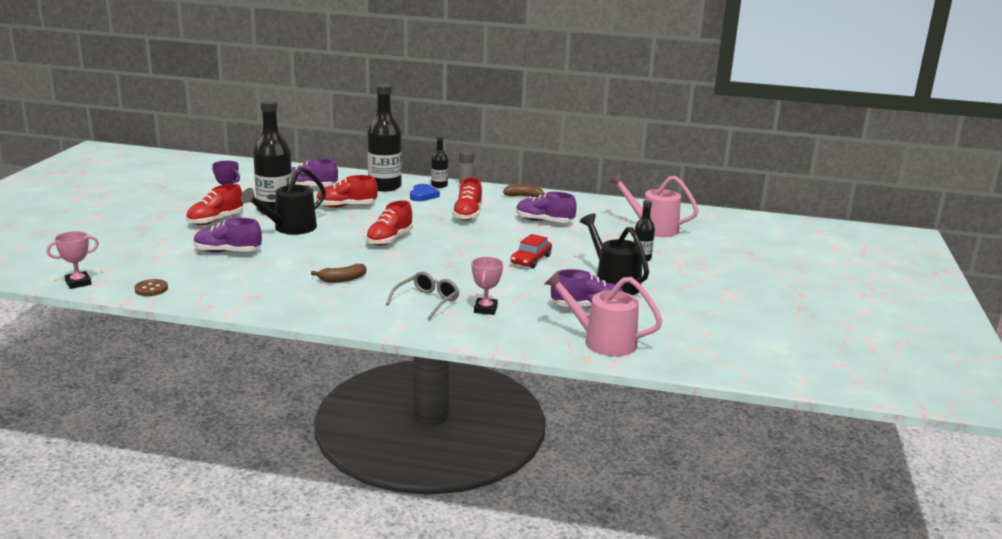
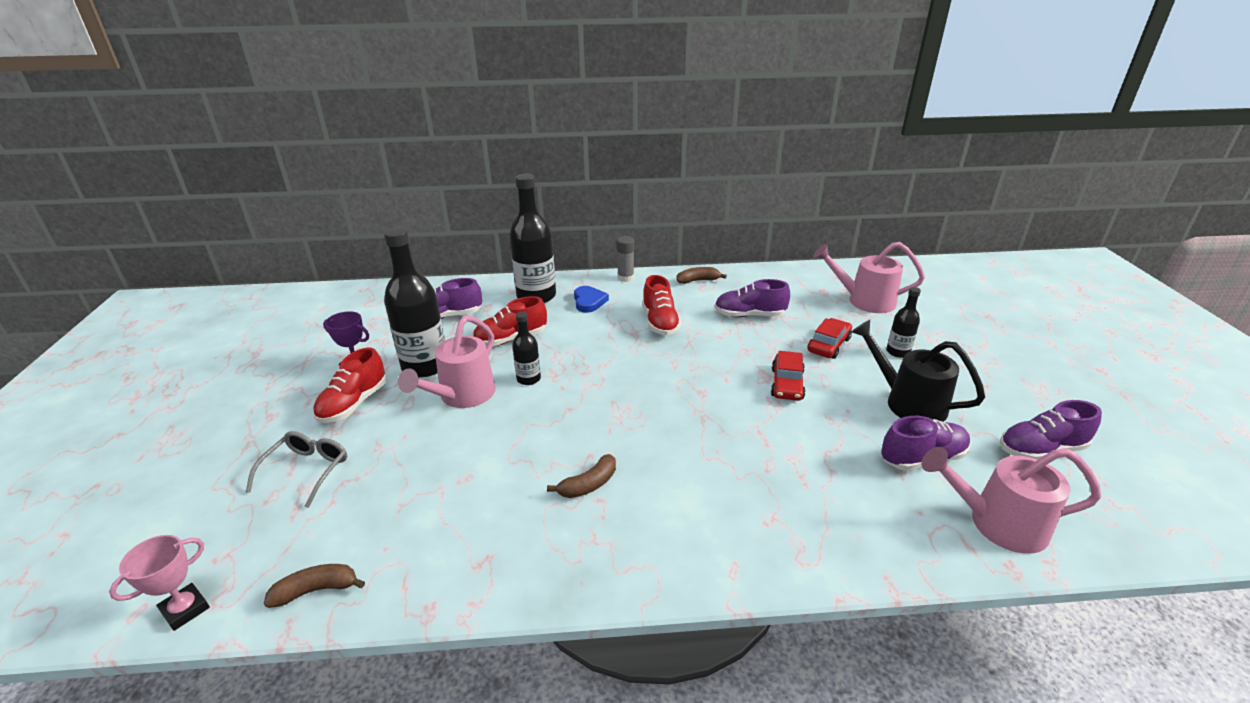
camera: 15 degrees left, 10 degrees up
(151, 289) = (316, 590): brown button -> brown banana
(227, 252) = (399, 466): purple shoe -> purple shoe (1041, 450)
(289, 228) = (461, 396): black watering can -> pink watering can
(389, 240) = (600, 388): red shoe -> none
(427, 301) = (728, 502): grey glasses -> grey glasses (306, 471)
(439, 185) = (596, 282): black bottle -> black bottle (528, 379)
(485, 309) = (810, 497): pink trophy -> none
(589, 246) = (828, 345): none -> red car

